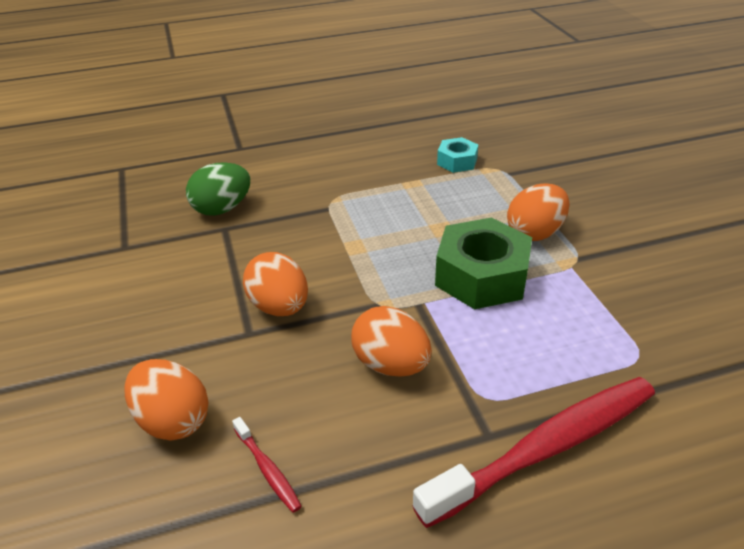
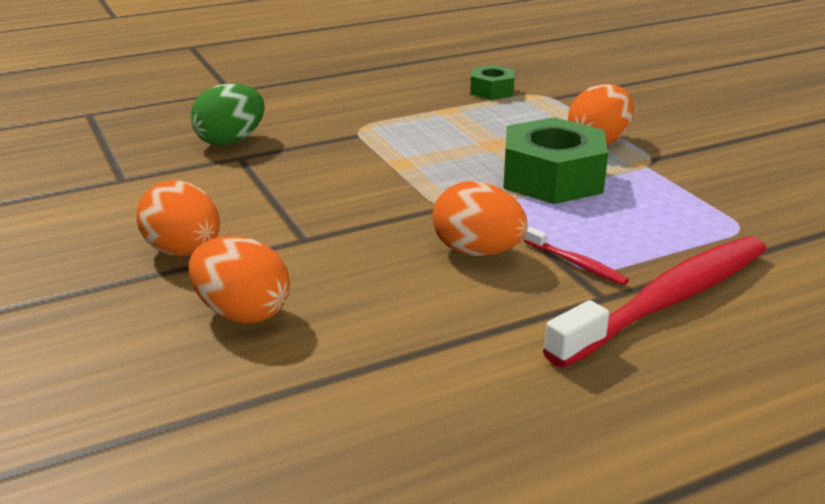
camera: 10 degrees left, 10 degrees down
(267, 469) = (368, 341): red toothbrush -> red toothbrush (576, 263)
(279, 307) = (332, 216): orange egg -> orange egg (184, 252)
(457, 161) = (492, 90): turquoise nut -> green nut

